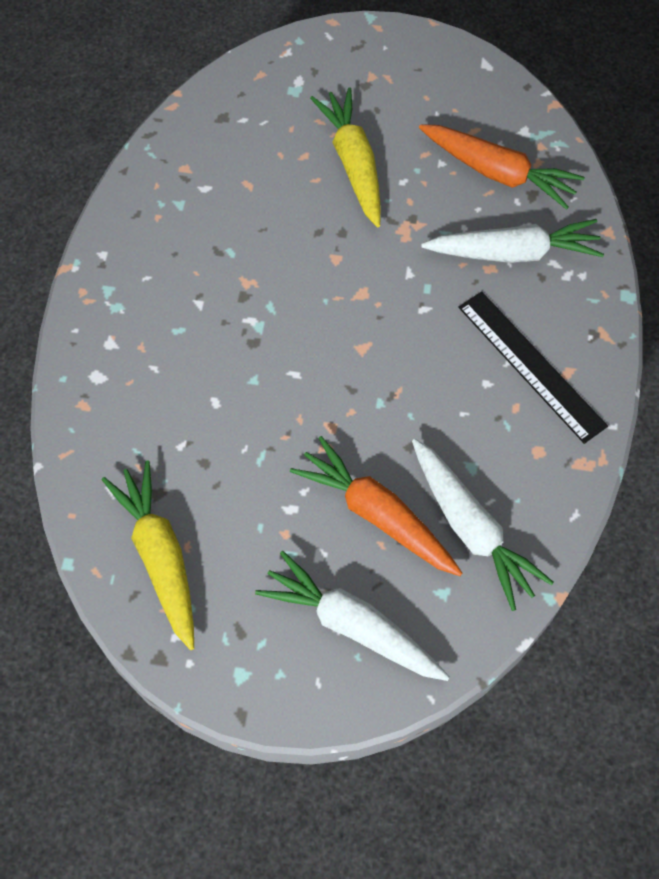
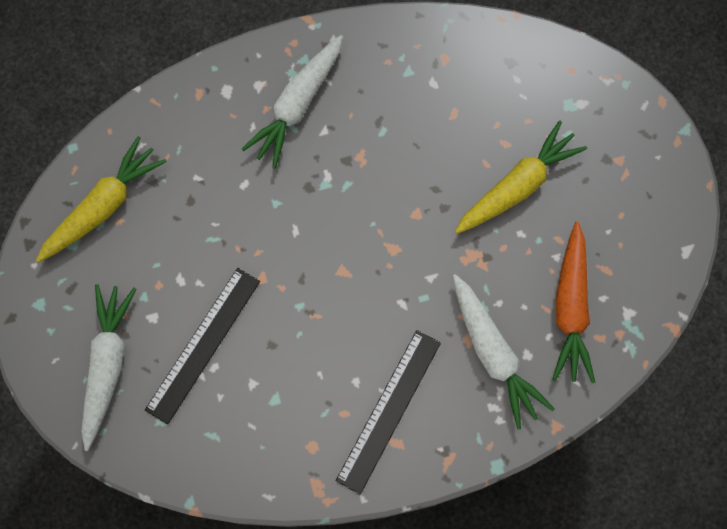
camera: 65 degrees right, 10 degrees up
(376, 514) = (203, 344): orange carrot -> black ruler
(471, 529) = (221, 421): white carrot -> white carrot (297, 106)

